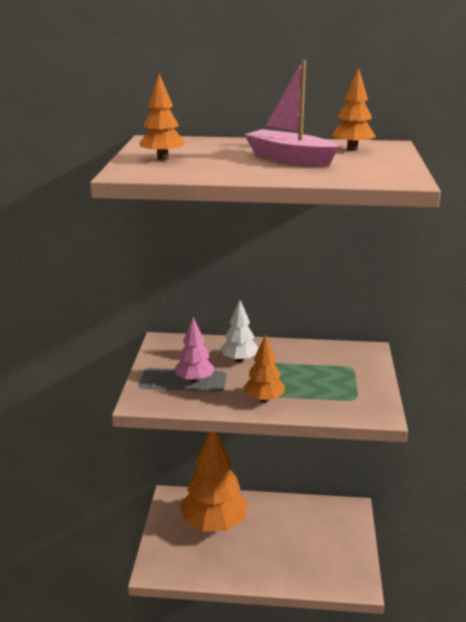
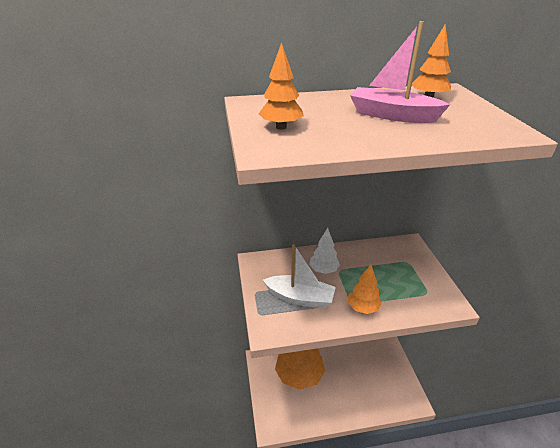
camera: 15 degrees left, 10 degrees up
(194, 380) = (300, 298): pink tree -> white boat

